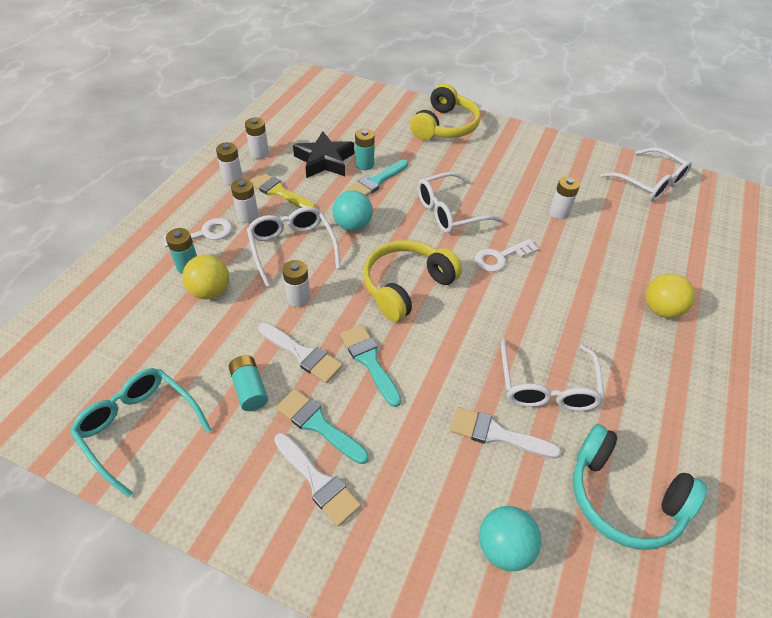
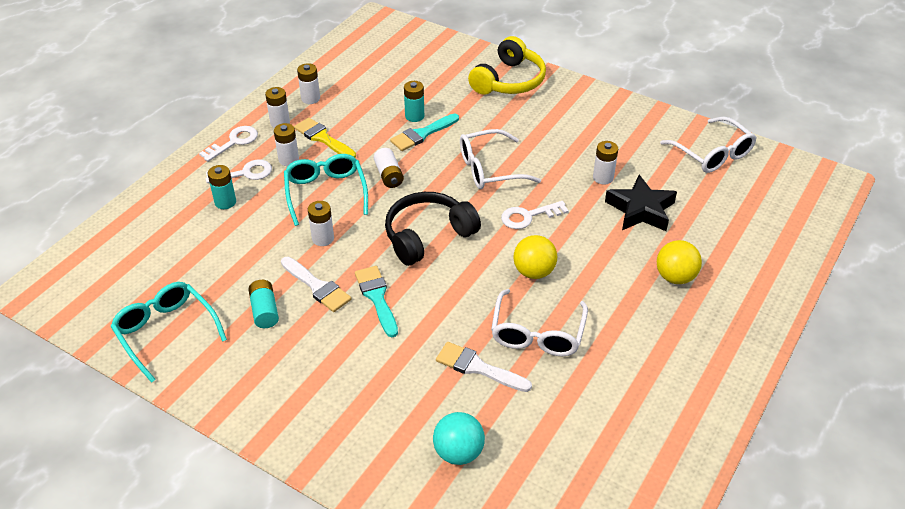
camera: 10 degrees right, 5 degrees down
(188, 202) = (234, 142): none -> white key
(210, 291) = (242, 226): yellow ball -> yellow ball (534, 272)
(292, 248) = (325, 193): white glasses -> turquoise glasses
(318, 424) = (319, 344): turquoise brush -> none
(318, 481) = (311, 388): white brush -> none
(324, 161) = (374, 110): black star -> black star (640, 210)
(352, 225) = (389, 175): turquoise ball -> white battery
(406, 286) = (428, 236): yellow headphones -> black headphones
(623, 497) = (577, 428): turquoise headphones -> none

